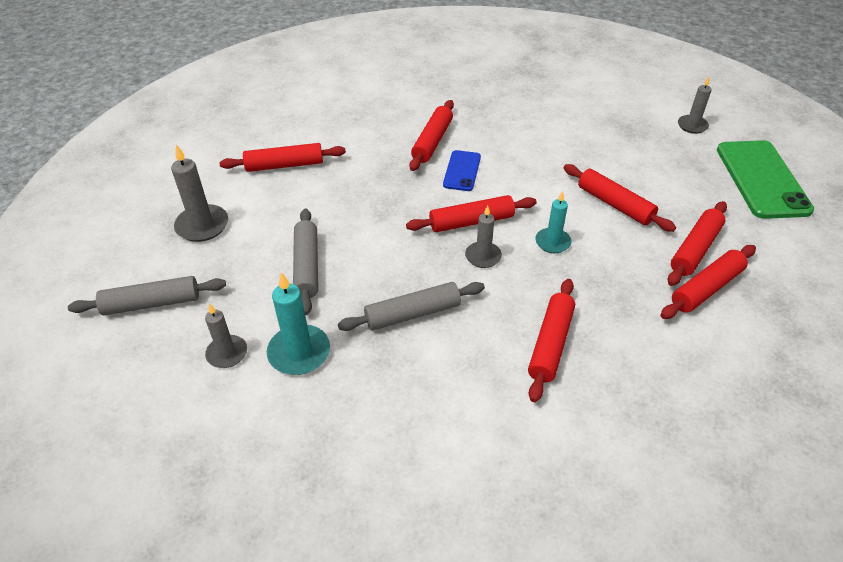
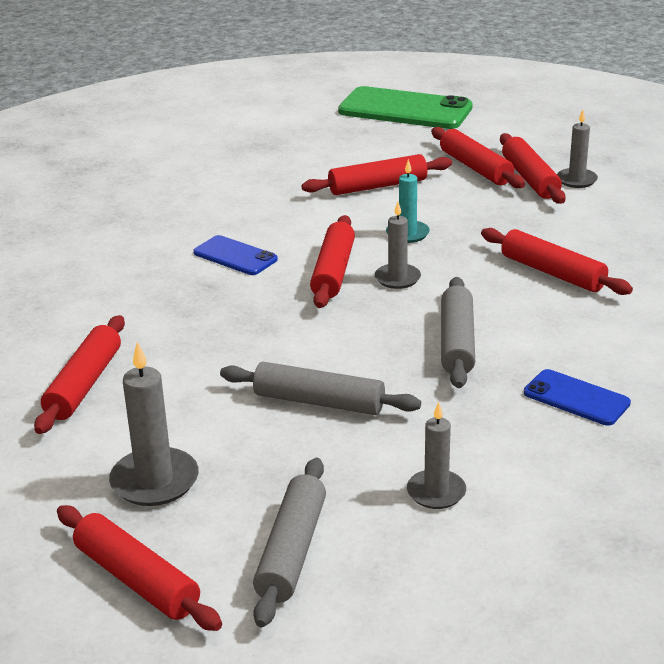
camera: 65 degrees left, 15 degrees down
(299, 352) = (469, 434): turquoise candle -> none
(369, 404) = (576, 398): none -> blue phone
(432, 141) = (155, 262): red rolling pin -> red rolling pin (137, 580)
(692, 126) = (292, 114): grey candle -> grey candle (576, 180)

